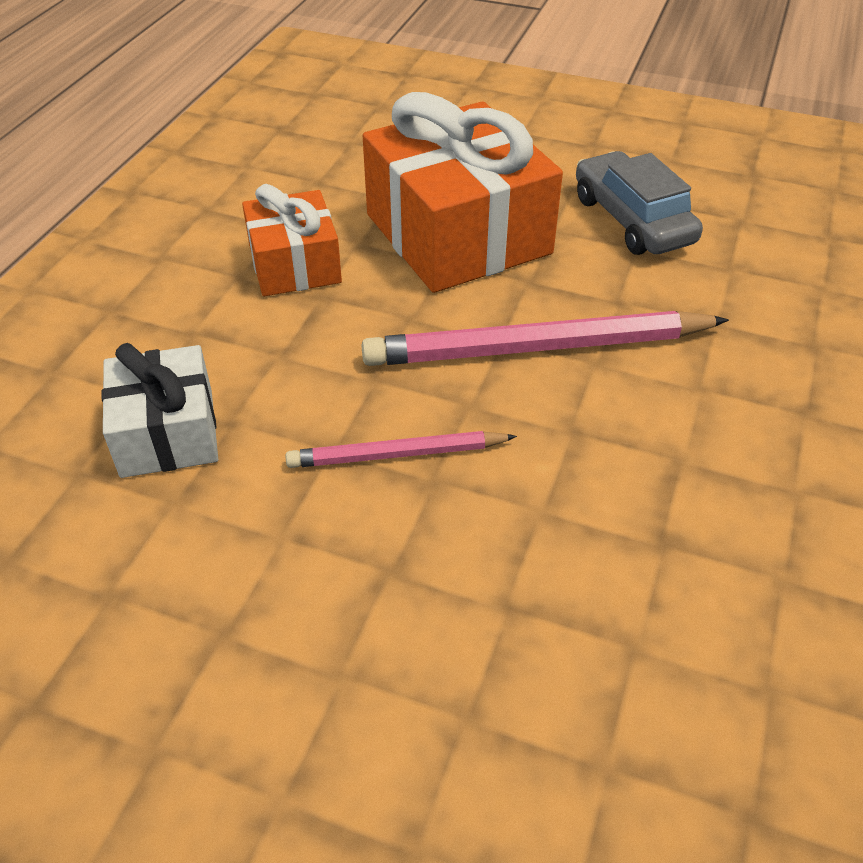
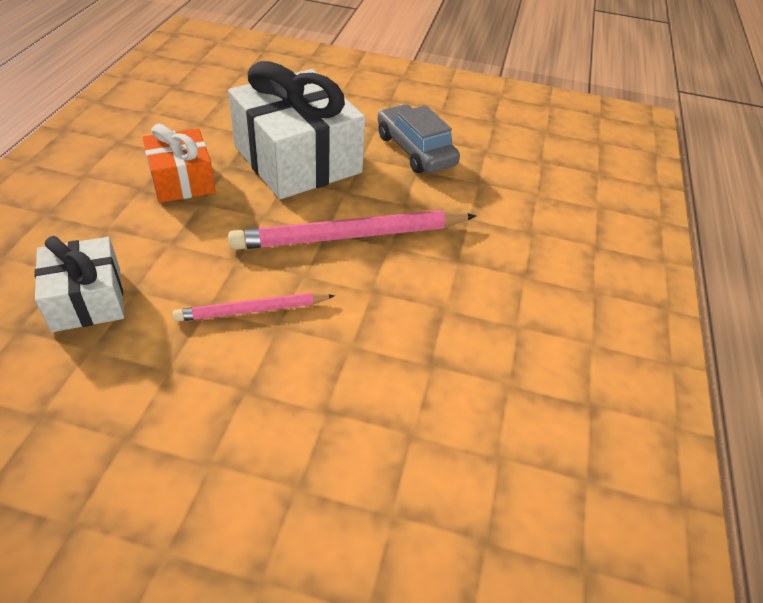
camera: 10 degrees left, 0 degrees up
(458, 234) = (297, 159): orange gift -> white gift

